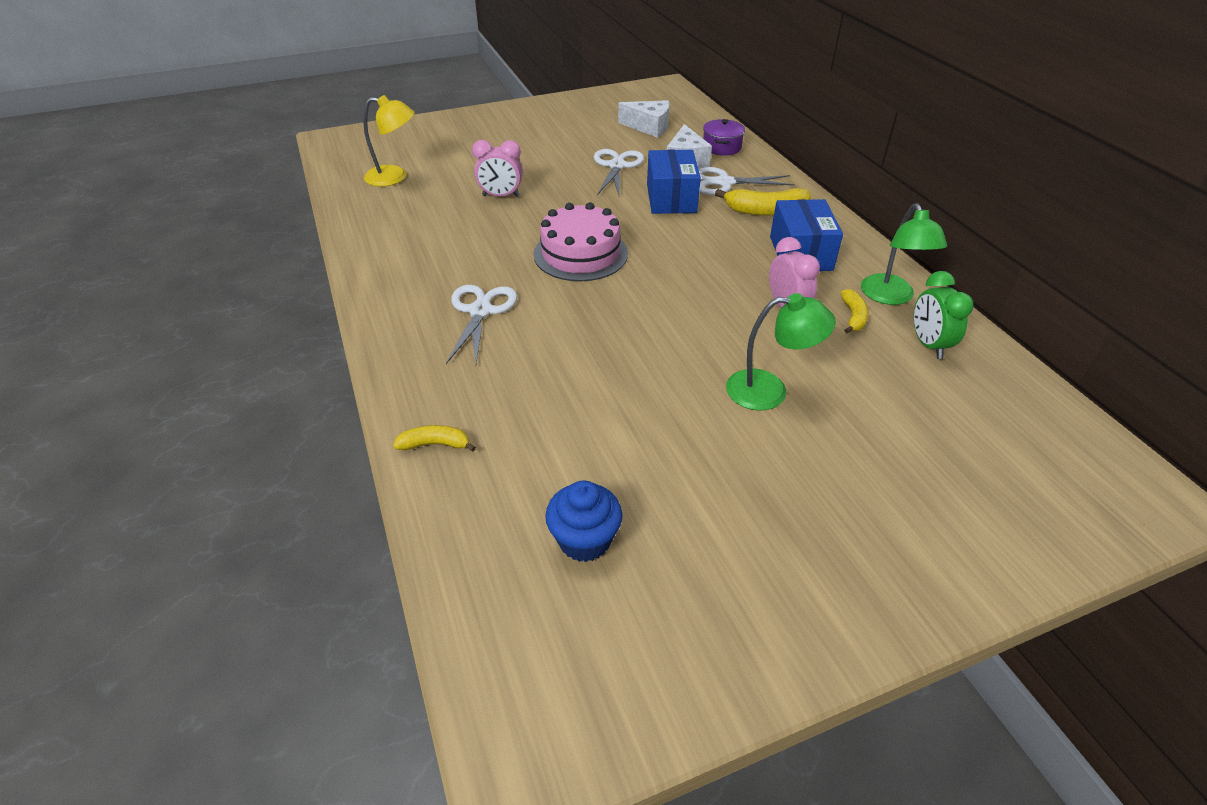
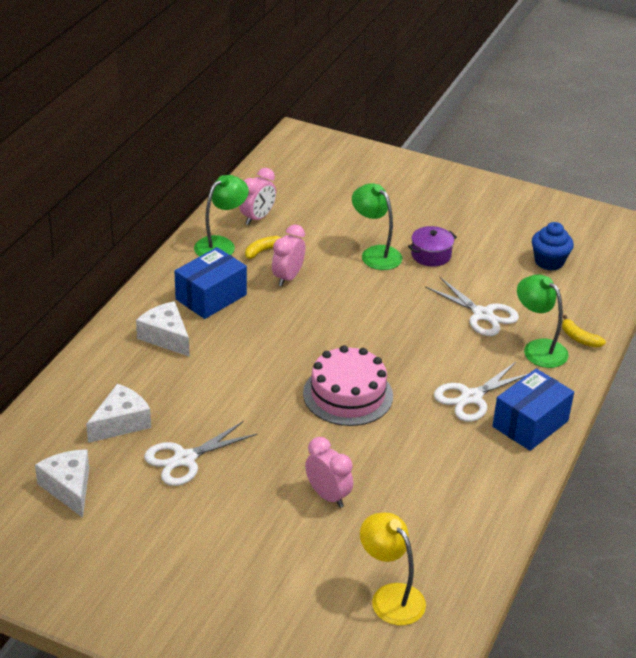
camera: 135 degrees left, 5 degrees down
(469, 400) = (538, 348): none -> green lamp
(671, 198) = (206, 394): blue box -> blue box (530, 424)
(721, 147) = (65, 414): purple pot -> purple pot (431, 255)
(724, 183) = (141, 379): white scissors -> white scissors (483, 315)
(765, 211) = (166, 337): yellow banana -> white cheese
(928, 345) = (257, 218): green clock -> pink clock

